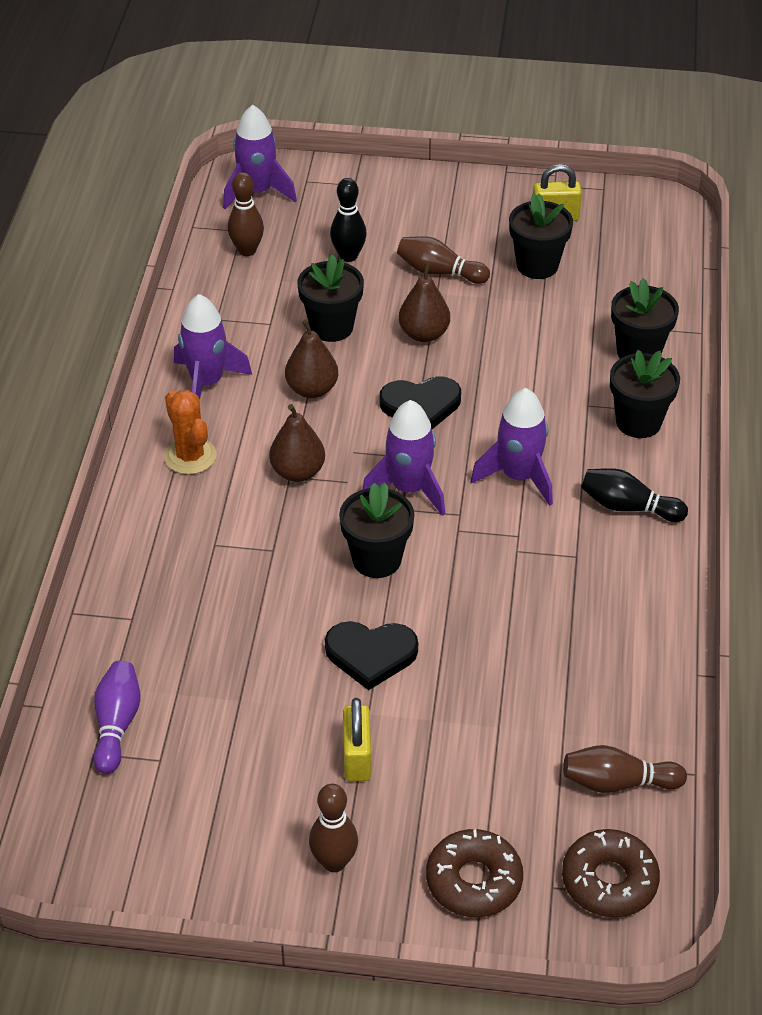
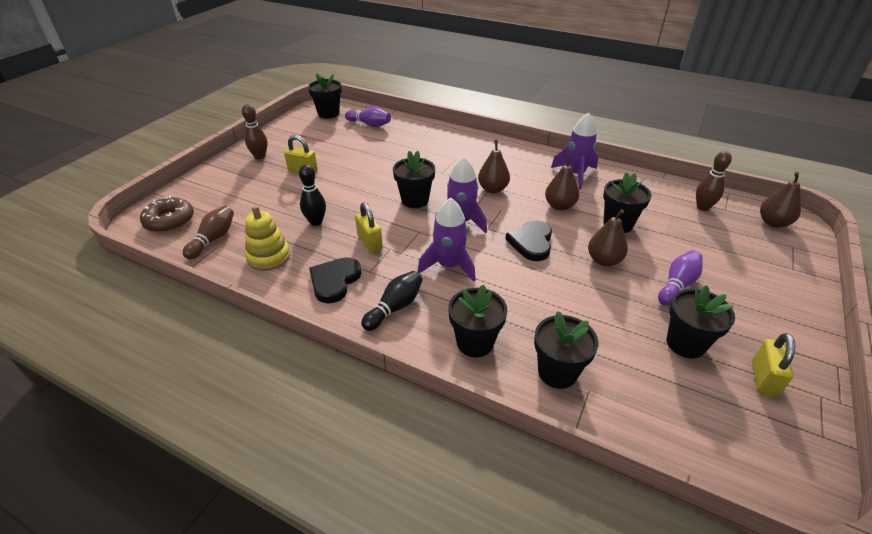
camera: 110 degrees right, 5 degrees down
(84, 828) = (328, 113): none -> black flower pot
(190, 456) = (519, 161): orange cactus -> none
(257, 192) = (773, 223): purple rocket -> brown pear
(348, 256) = (697, 246): black bowling pin -> black bowling pin (316, 222)
(371, 654) = (355, 186): black heart -> black heart (334, 281)
(439, 272) = (677, 285): brown bowling pin -> purple bowling pin
(474, 881) = (213, 185): brown donut -> none
(516, 577) = (370, 243): none -> yellow padlock
(614, 685) = (269, 257): none -> yellow stacking toy

